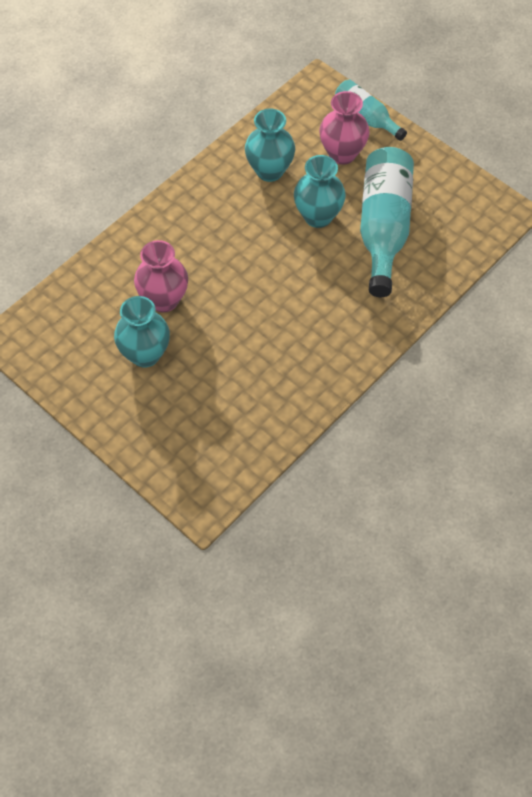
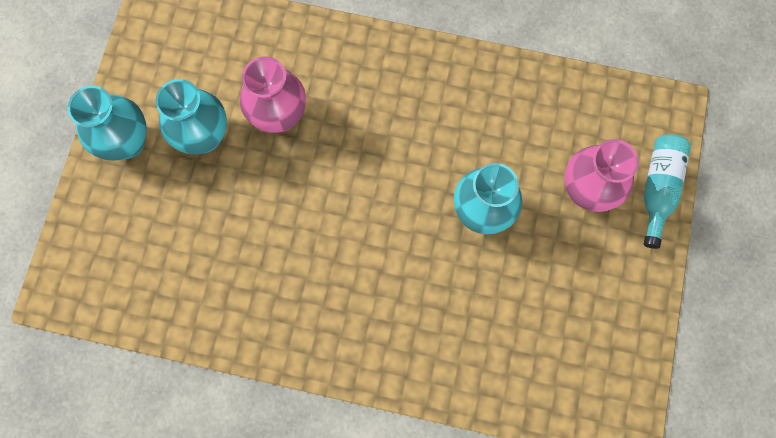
camera: 60 degrees right, 15 degrees up
(269, 171) = (511, 126): turquoise vase -> turquoise vase (127, 142)
(383, 228) = (510, 292): turquoise bottle -> none

